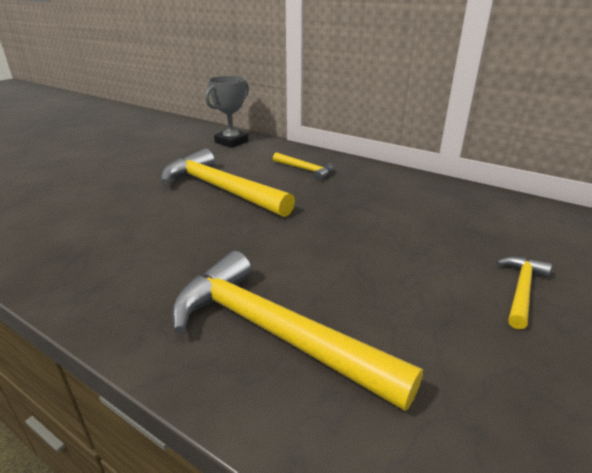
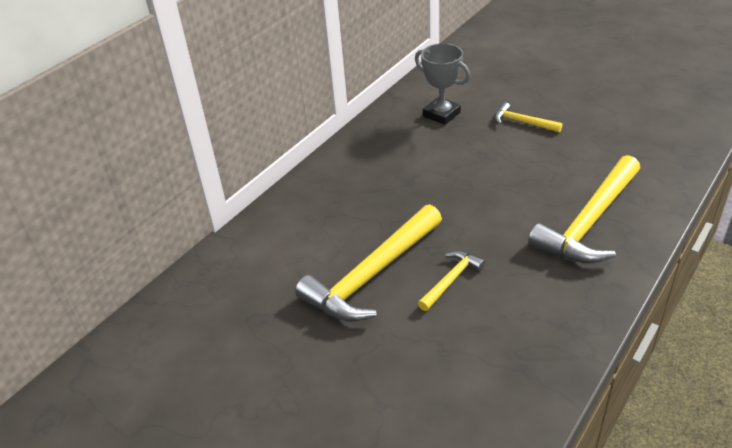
camera: 85 degrees left, 10 degrees up
(231, 142) = (213, 284): grey trophy -> grey trophy (441, 114)
(305, 170) = (323, 213): yellow hammer -> yellow hammer (451, 280)

